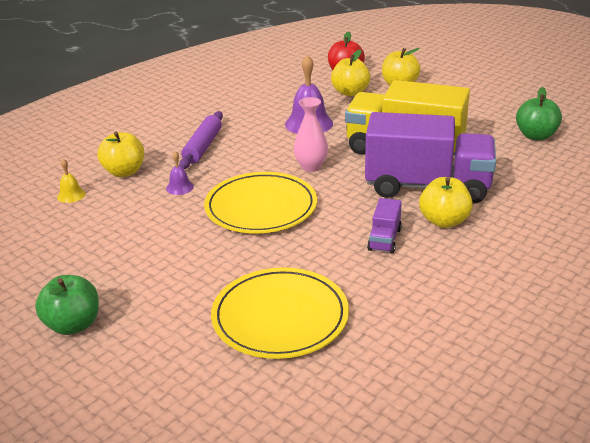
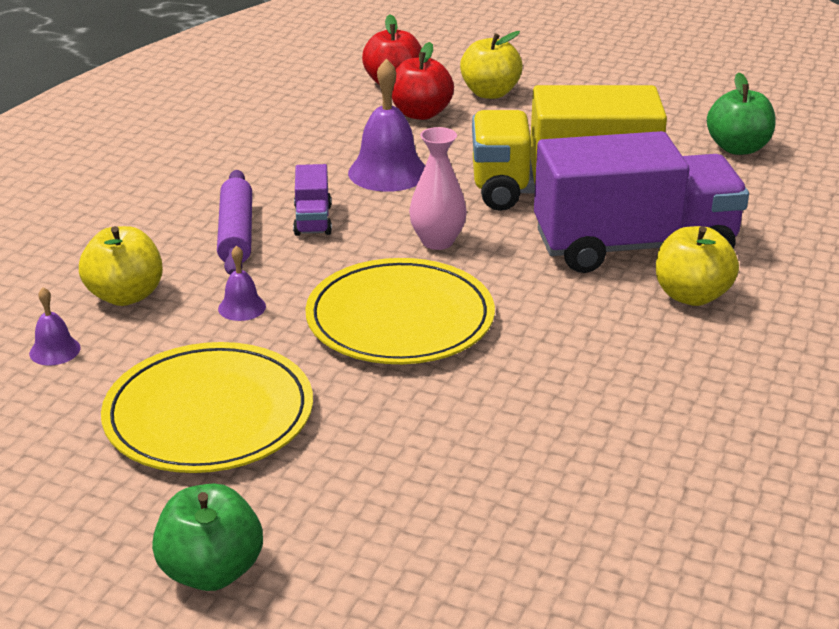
camera: 20 degrees left, 0 degrees up
(71, 195) = (55, 350): yellow bell -> purple bell
(280, 317) = (546, 488): yellow plate -> yellow plate (209, 415)
(350, 92) = (421, 114): yellow apple -> red apple
(384, 239) = (623, 338): purple truck -> purple truck (312, 220)

